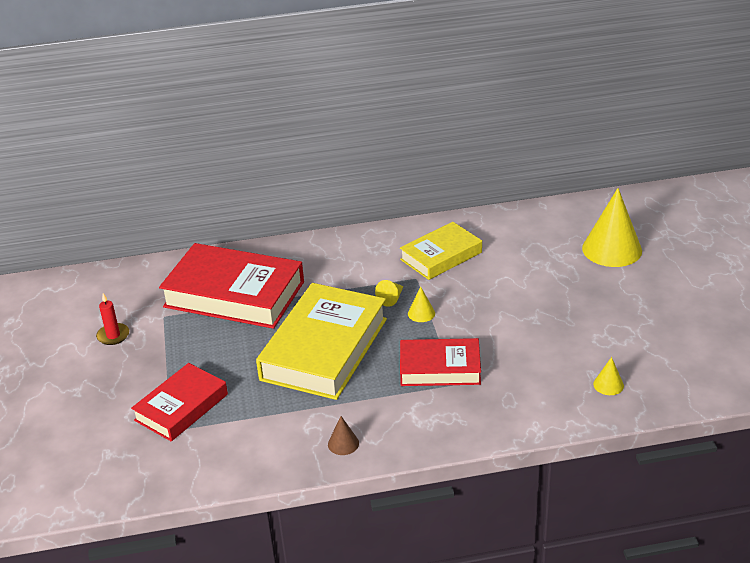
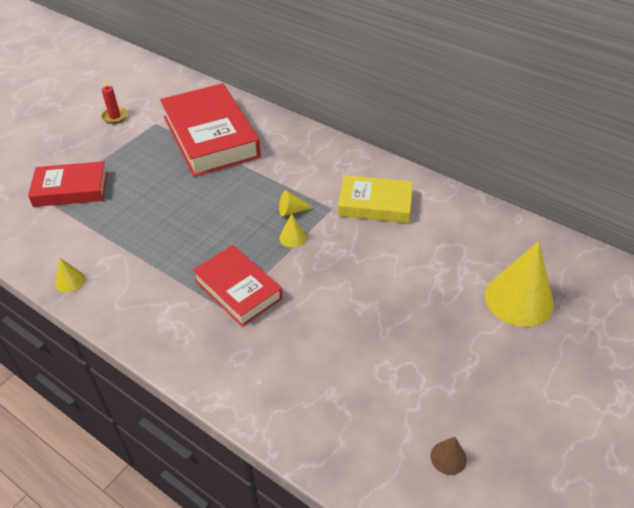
camera: 45 degrees right, 10 degrees up
(324, 349) = (197, 214): yellow book -> none
(343, 443) = (100, 291): brown cone -> brown cone (448, 457)
(608, 385) = (327, 414): yellow cone -> yellow cone (70, 281)

